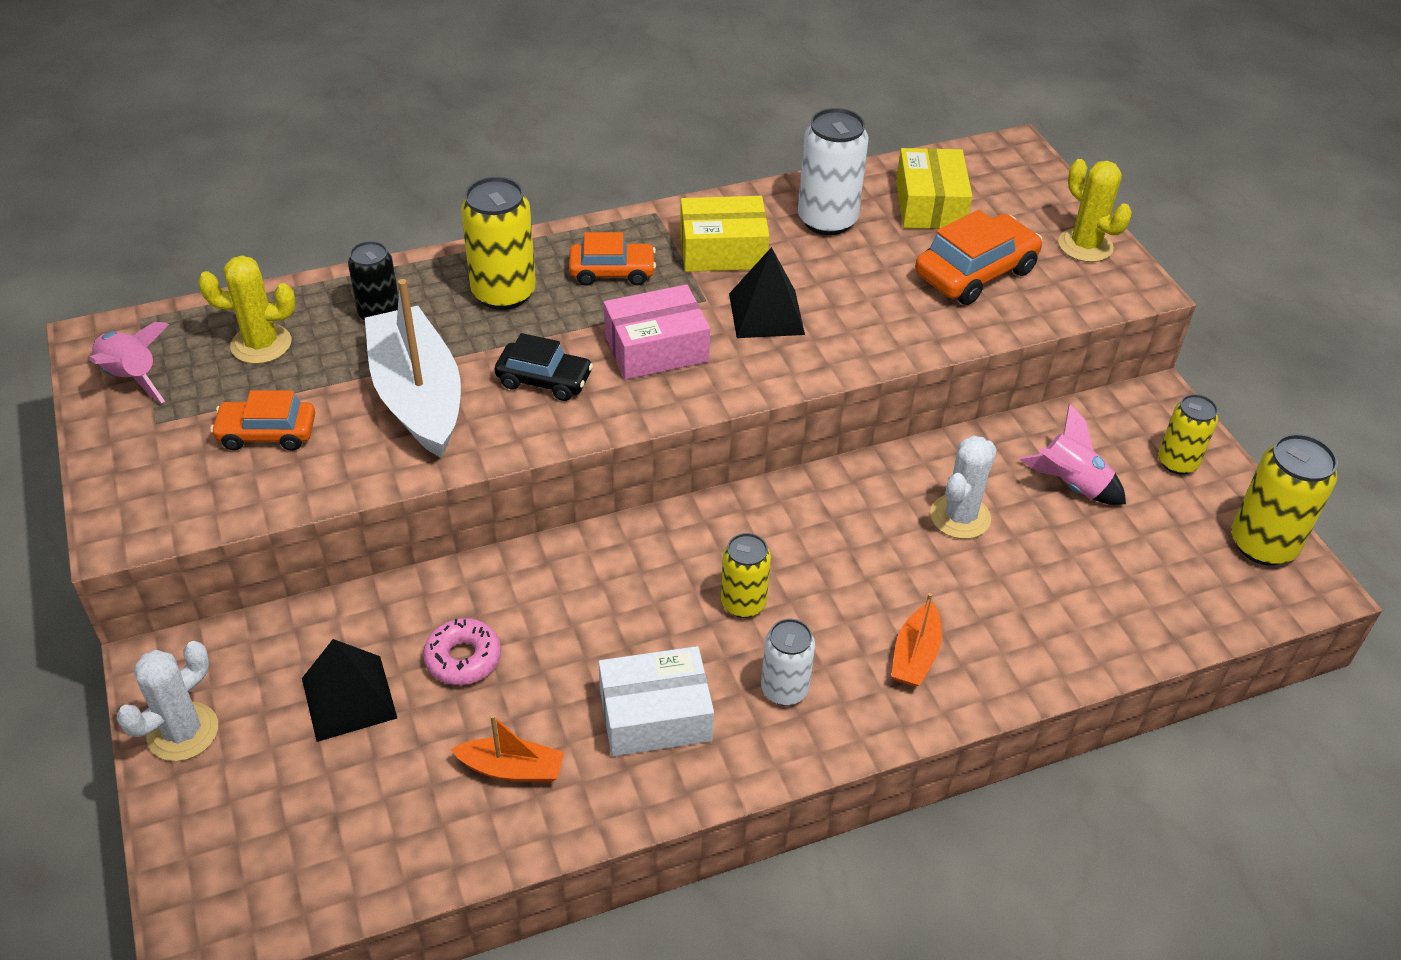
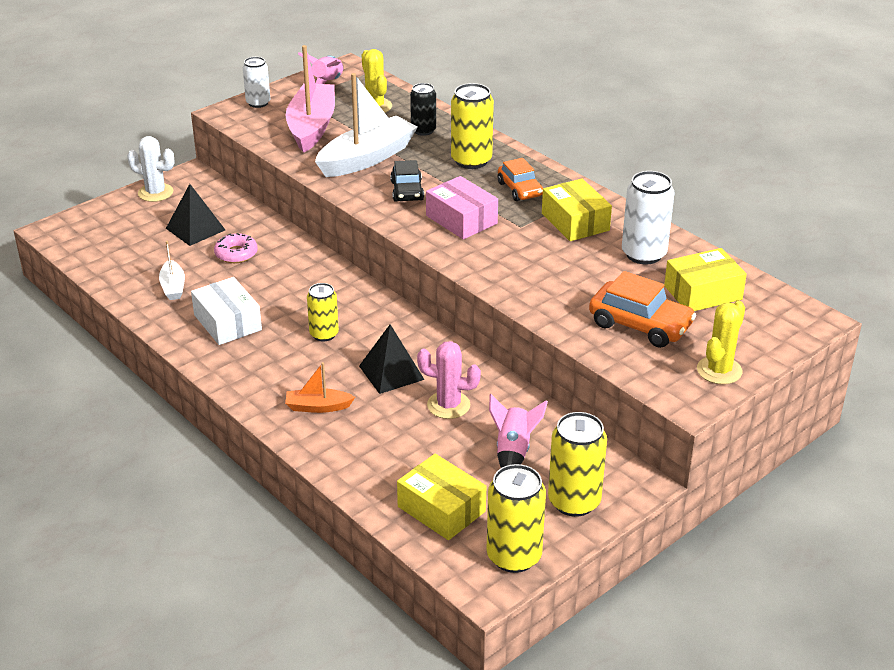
camera: 70 degrees right, 10 degrees down
(267, 433) = (312, 127): orange car -> pink boat
(511, 769) = (173, 287): orange boat -> white boat
(766, 313) = (525, 250): black pyramid -> black pyramid (391, 372)
(784, 689) = (267, 362): white can -> white can (258, 103)
(960, 517) = (448, 405): white cactus -> pink cactus
(1165, 585) = (441, 509): none -> yellow box
(1177, 462) = (574, 501): yellow can -> yellow can, size x1.57

